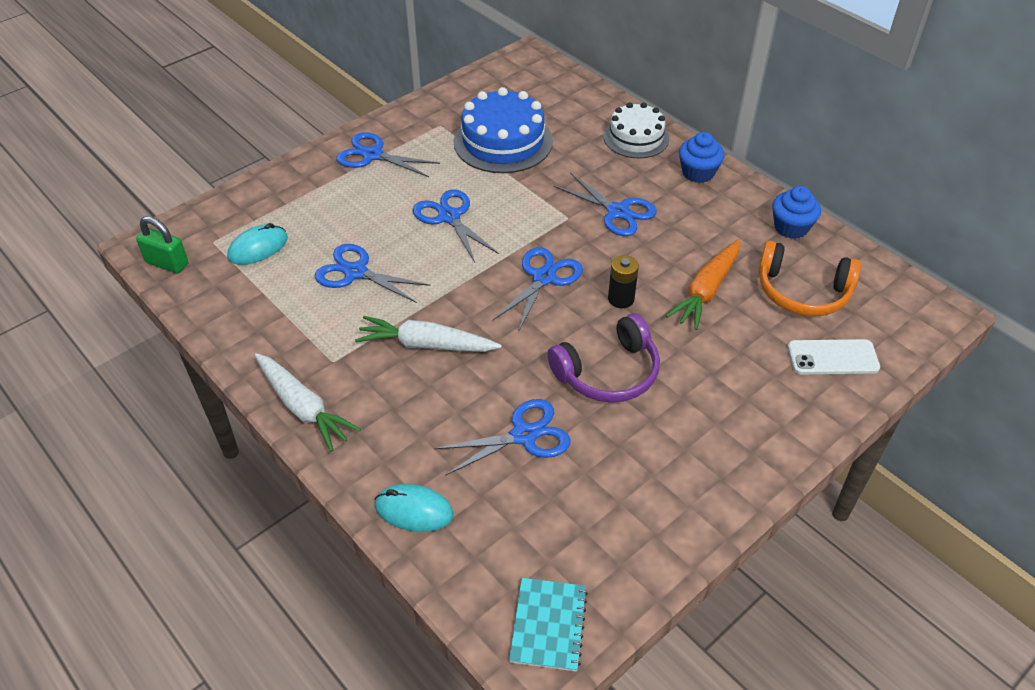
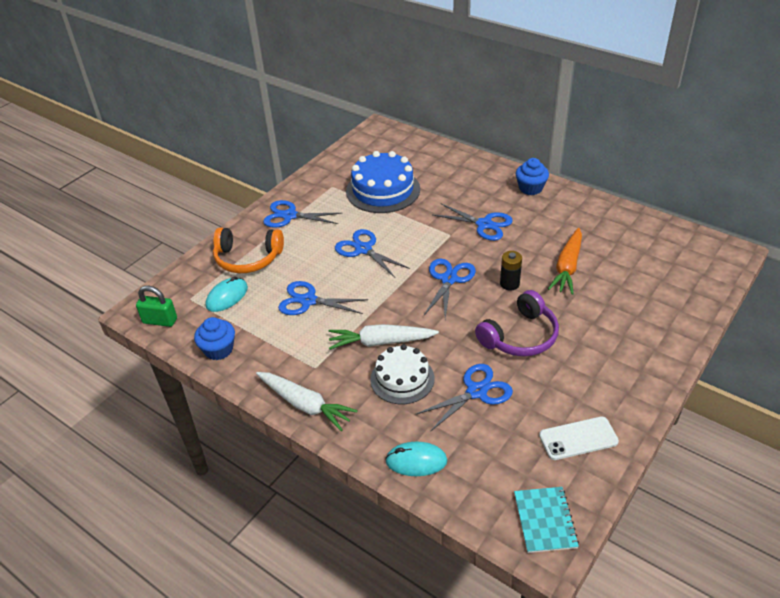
camera: 10 degrees left, 5 degrees down
(636, 137) = (478, 171): white cake -> white cake (402, 379)
(791, 227) = (609, 214): blue cupcake -> blue cupcake (218, 349)
(802, 292) = (633, 256): orange headphones -> orange headphones (247, 258)
(833, 357) = (671, 296): white phone -> white phone (578, 438)

